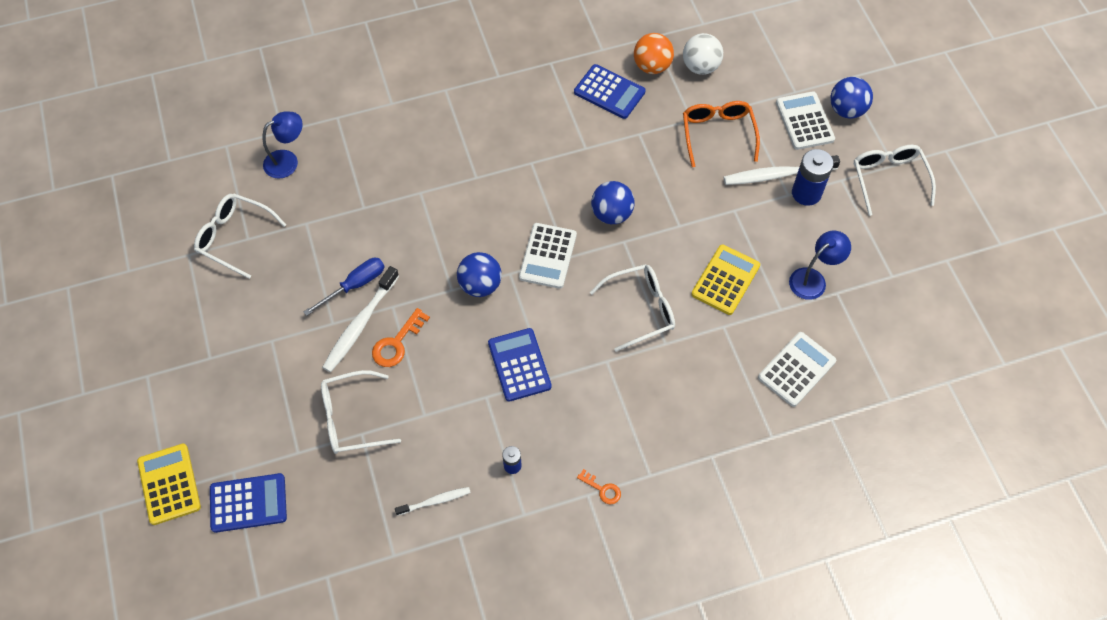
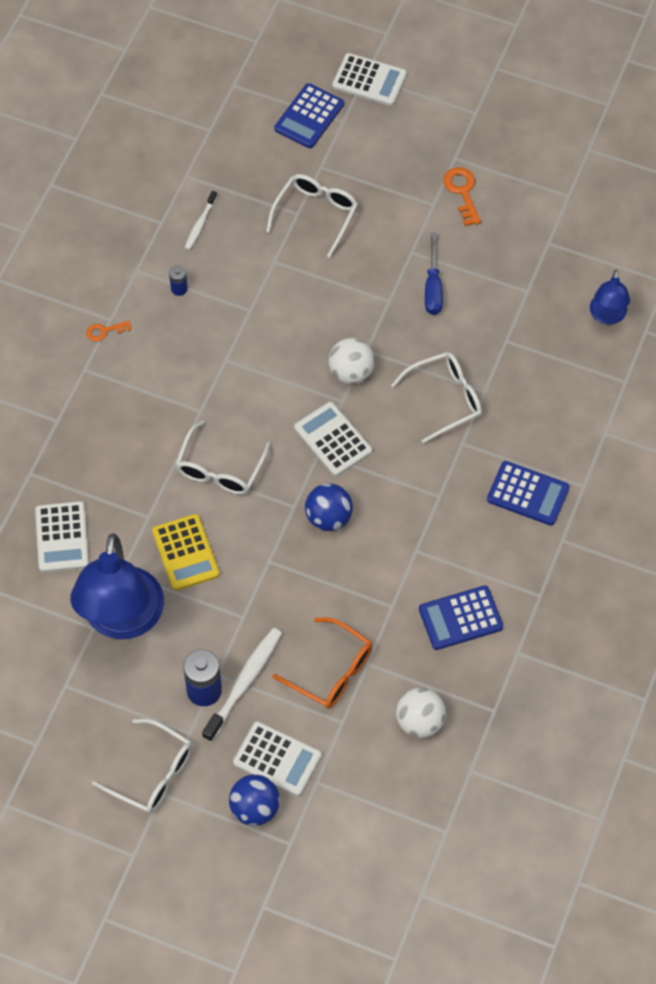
camera: 130 degrees right, 0 degrees up
(169, 484) = (369, 80): yellow calculator -> white calculator
(234, 237) = (558, 234): white glasses -> white glasses (445, 399)
(360, 324) = (392, 269): white toothbrush -> none
(397, 343) = (352, 282): orange key -> orange key (462, 192)
(480, 285) = (351, 372): blue ball -> white ball
(519, 365) = (254, 350): blue calculator -> blue calculator (528, 494)
(652, 66) = (458, 679): orange ball -> none
(813, 279) = (122, 620): blue lamp -> blue lamp, size x2.01

